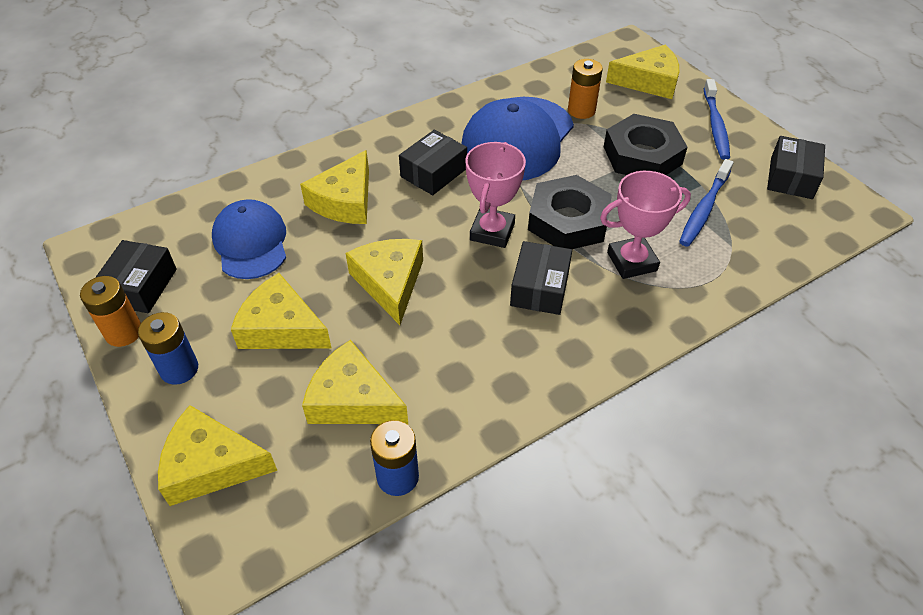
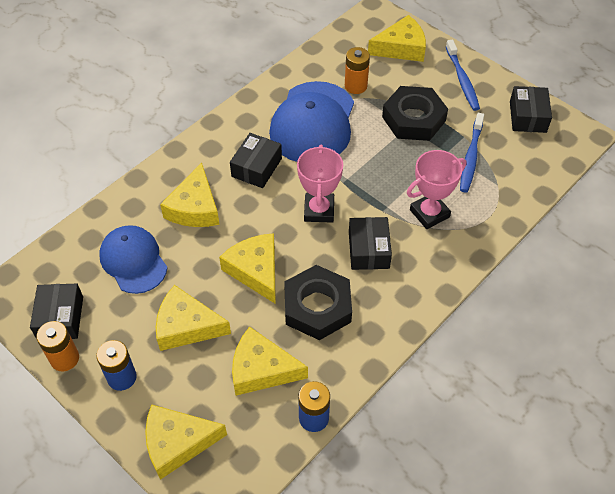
camera: 15 degrees left, 5 degrees up
(568, 220) = (373, 188): black nut -> black nut (317, 307)

